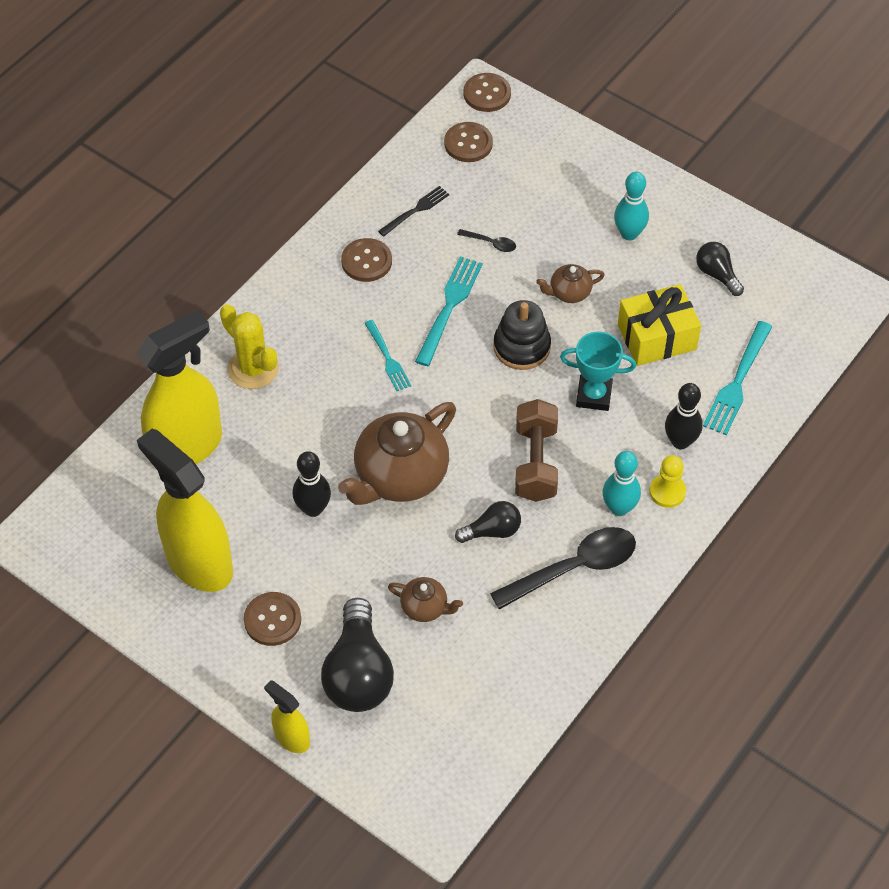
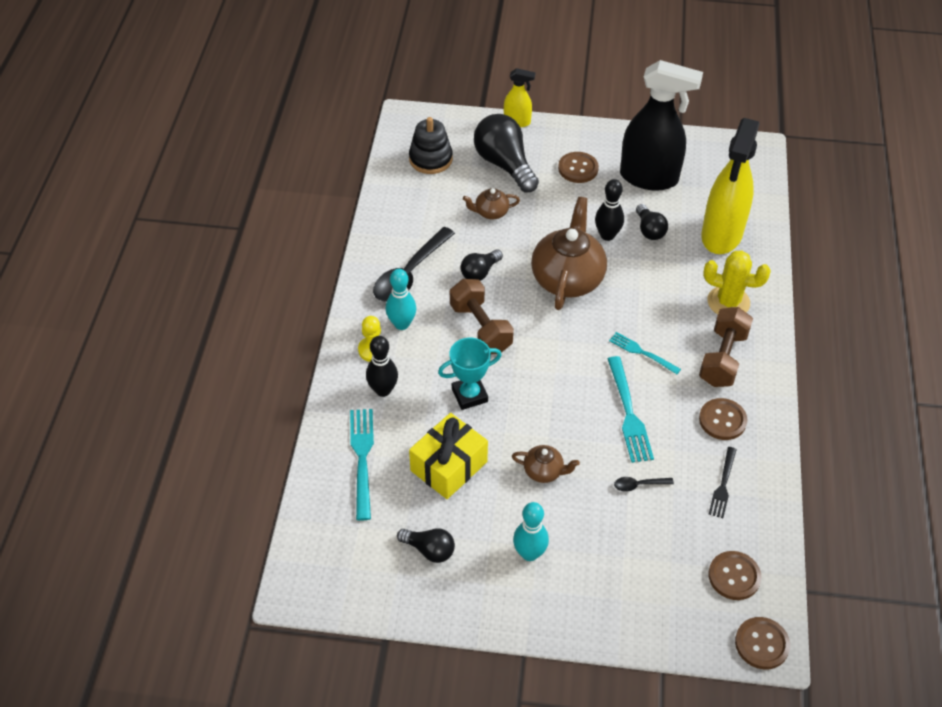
camera: 150 degrees right, 5 degrees down
(199, 563) = (649, 178): yellow spray bottle -> black spray bottle
(260, 492) = (649, 230): none -> black light bulb
(313, 316) = (722, 358): none -> brown dumbbell
(521, 347) = (550, 407): black stacking toy -> black stacking toy (430, 159)
(569, 292) = (544, 471): brown teapot -> brown teapot turned 60 degrees clockwise

